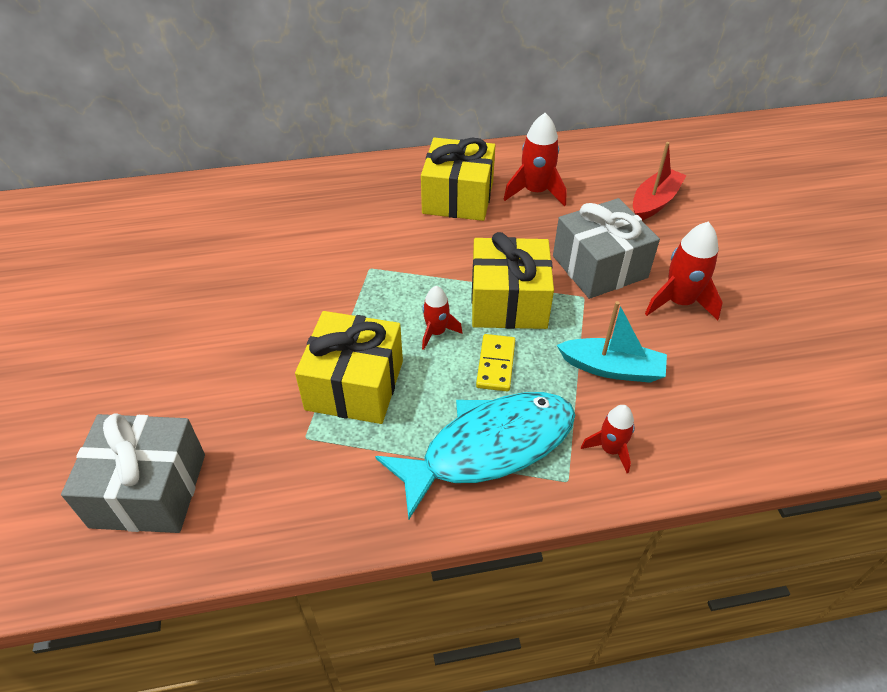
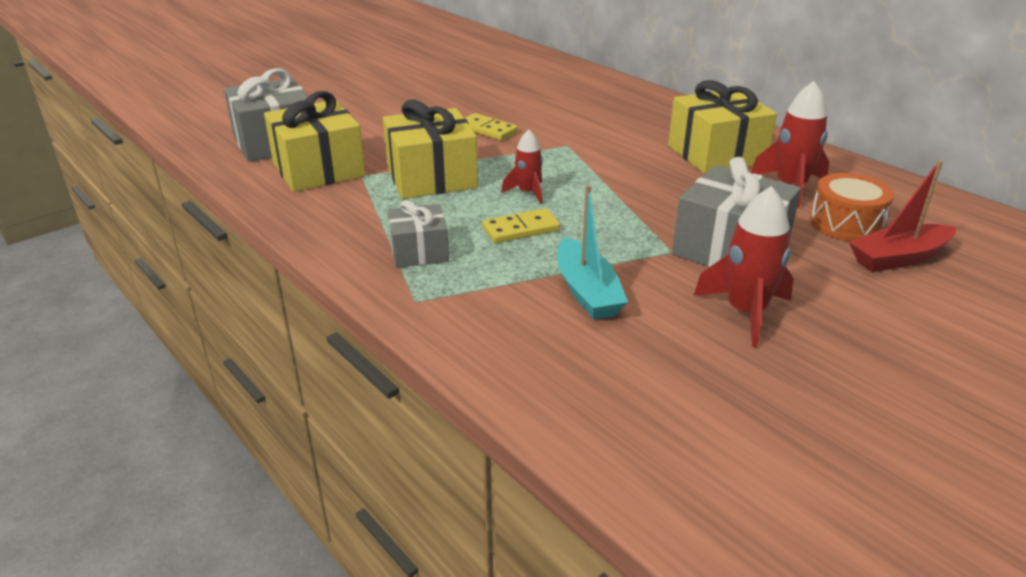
camera: 60 degrees right, 15 degrees down
(287, 304) = (487, 129): none -> yellow domino
(489, 448) = (419, 251): turquoise fish -> grey gift
(508, 302) = (609, 214): yellow gift -> yellow gift (318, 169)
(600, 198) = (846, 224): none -> orange drum
(610, 449) = (475, 315): red rocket -> none
(654, 202) = (898, 258): red boat -> red boat turned 150 degrees clockwise

